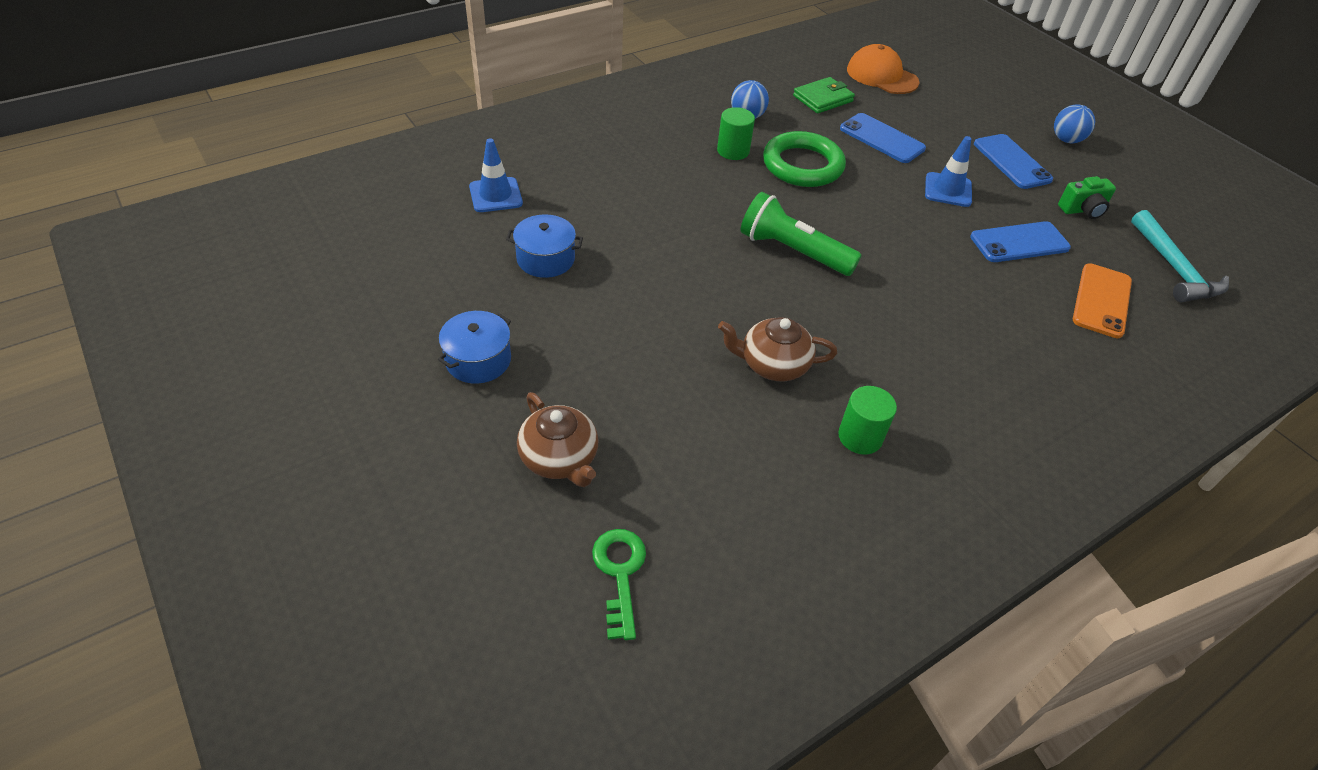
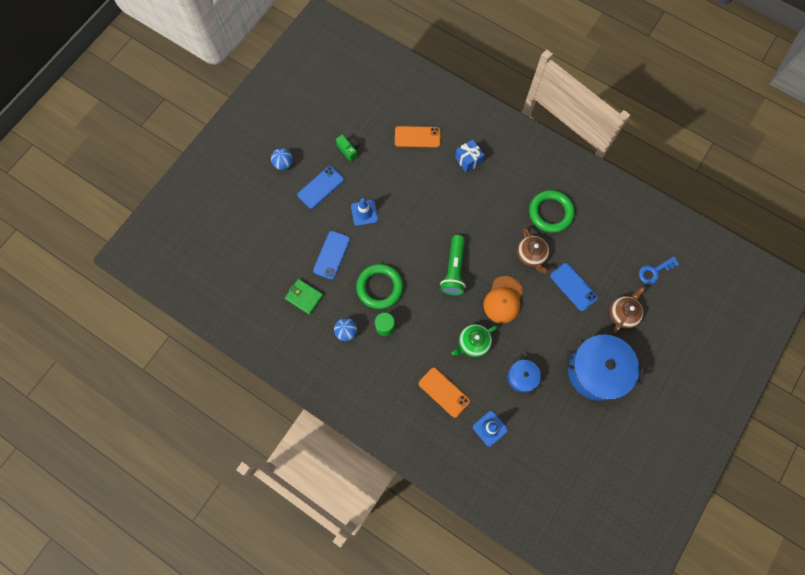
camera: 110 degrees left, 25 degrees up
(478, 360) = (596, 371): blue pot -> blue pot, size x2.00
(589, 171) = (444, 392): none -> orange phone
(620, 573) = (654, 271): green key -> blue key
(646, 227) = (473, 343): none -> green teapot
(860, 437) = (550, 213): green cylinder -> green ring
(882, 76) = (259, 271): orange cap -> orange cap (503, 299)
(1019, 242) = (392, 174): blue phone -> blue phone (573, 287)
(1031, 353) = (468, 160): none -> blue gift
(1174, 268) = (376, 110): turquoise hammer -> none

